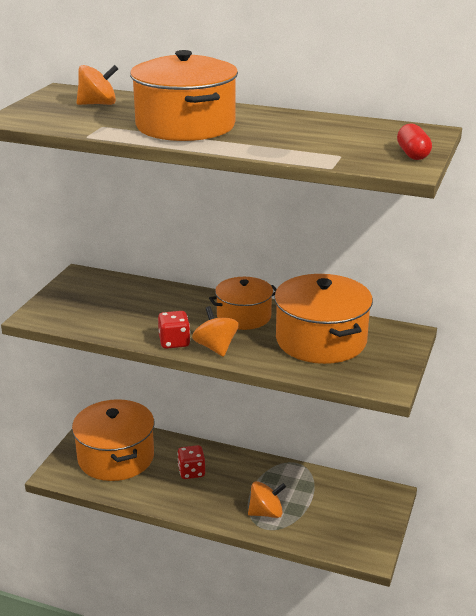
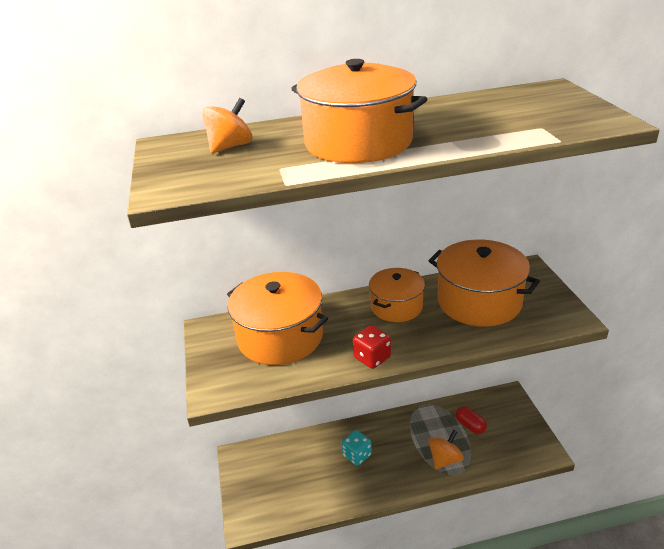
camera: 30 degrees left, 5 degrees up
(116, 457) = (283, 476): orange pot -> orange pot (280, 337)
(191, 472) = (357, 455): red dice -> turquoise dice
(215, 347) = (411, 346): orange spinning top -> none
(413, 154) = (587, 109): red capsule -> red capsule (470, 425)

